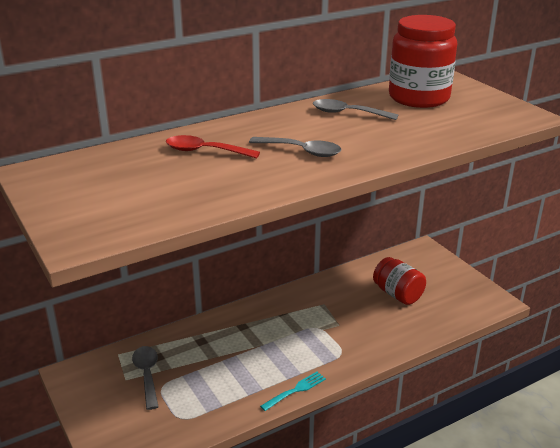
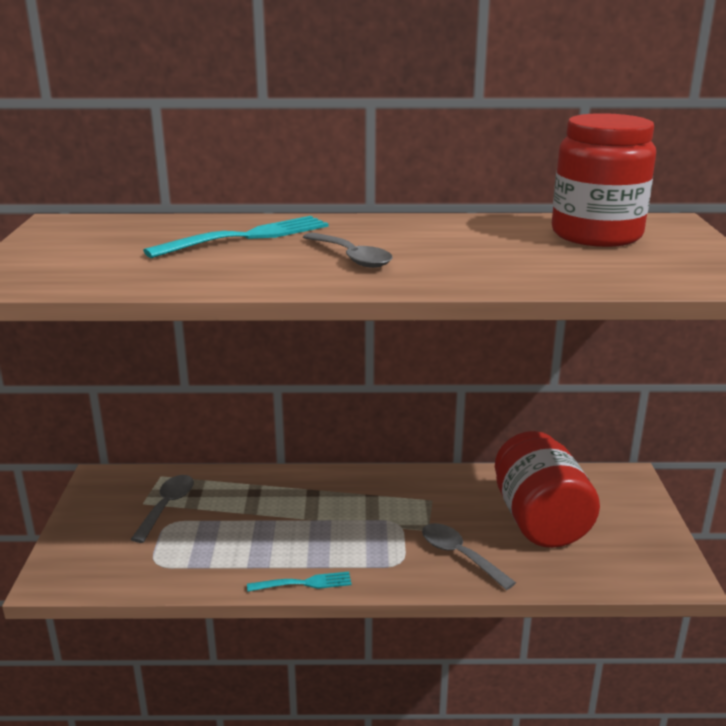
camera: 30 degrees right, 5 degrees down
(205, 151) = (246, 237): red spoon -> turquoise fork
(347, 113) = (472, 234): grey spoon -> grey spoon (459, 555)
(398, 294) = (539, 520): red jar -> red jar, size x1.57

